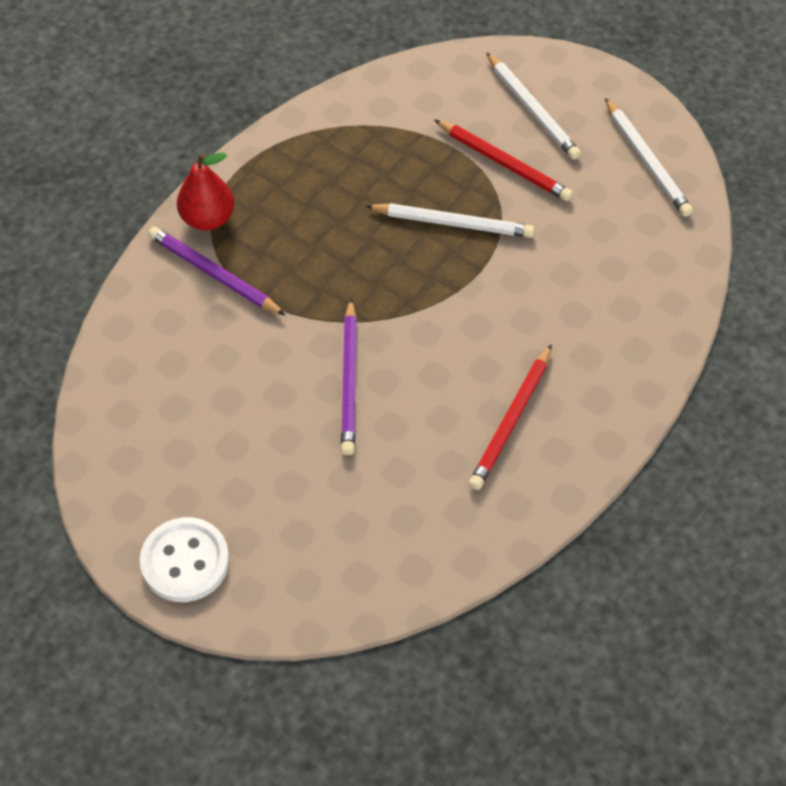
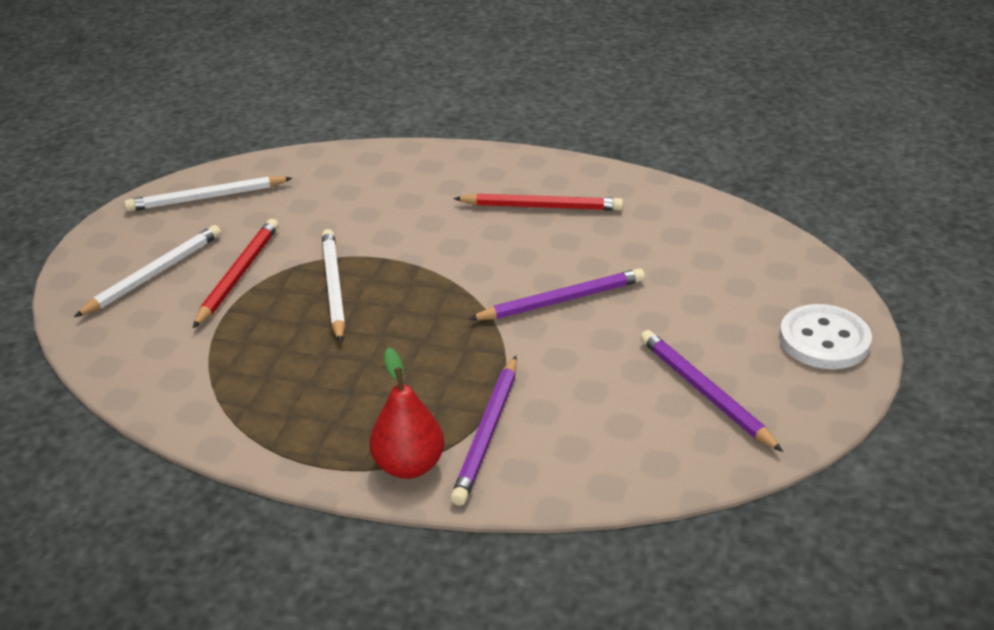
camera: 110 degrees left, 20 degrees down
(174, 435) = (705, 392): none -> purple pencil
(647, 161) = (206, 198): white pencil -> white pencil turned 150 degrees counterclockwise

